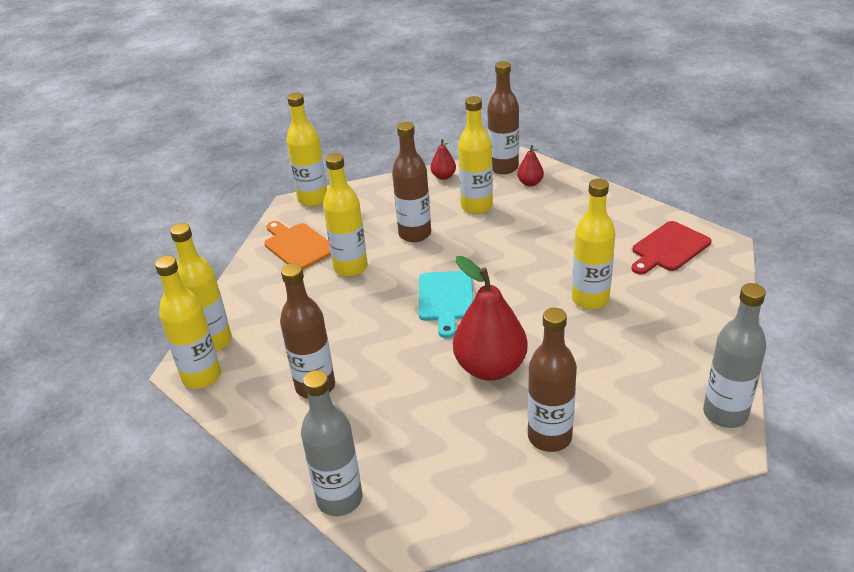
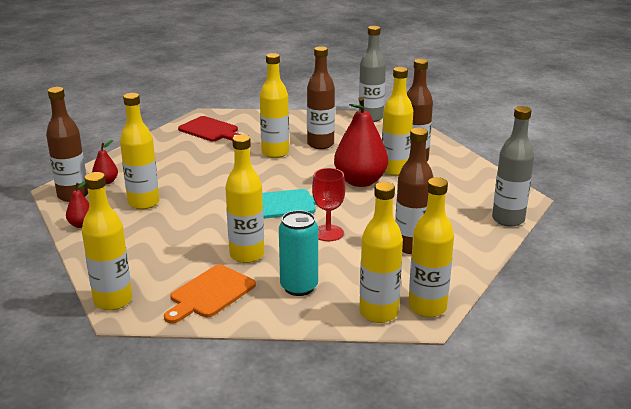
camera: 105 degrees left, 10 degrees down
(280, 296) = (299, 287): none -> turquoise can
(370, 325) = (328, 233): none -> red goblet
(415, 234) = (189, 228): brown bottle -> brown bottle (320, 144)
(517, 408) = (395, 170): none -> yellow bottle

